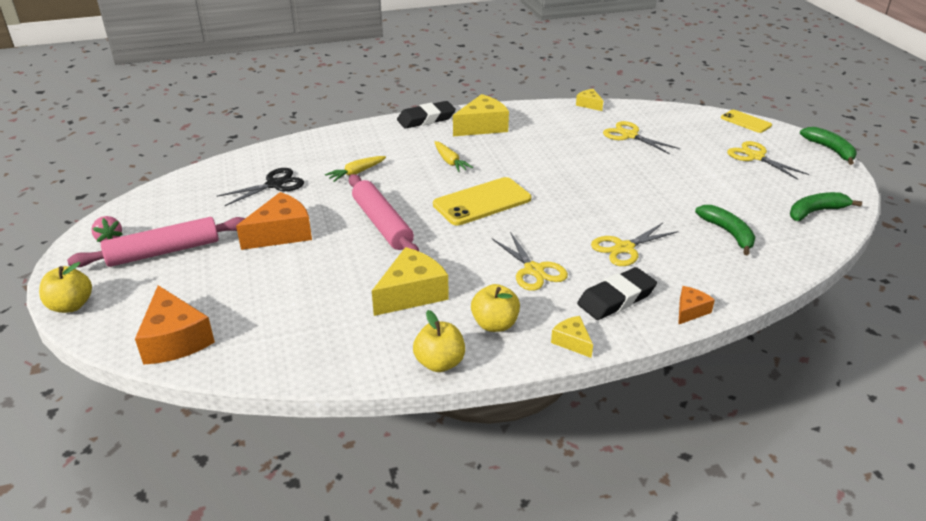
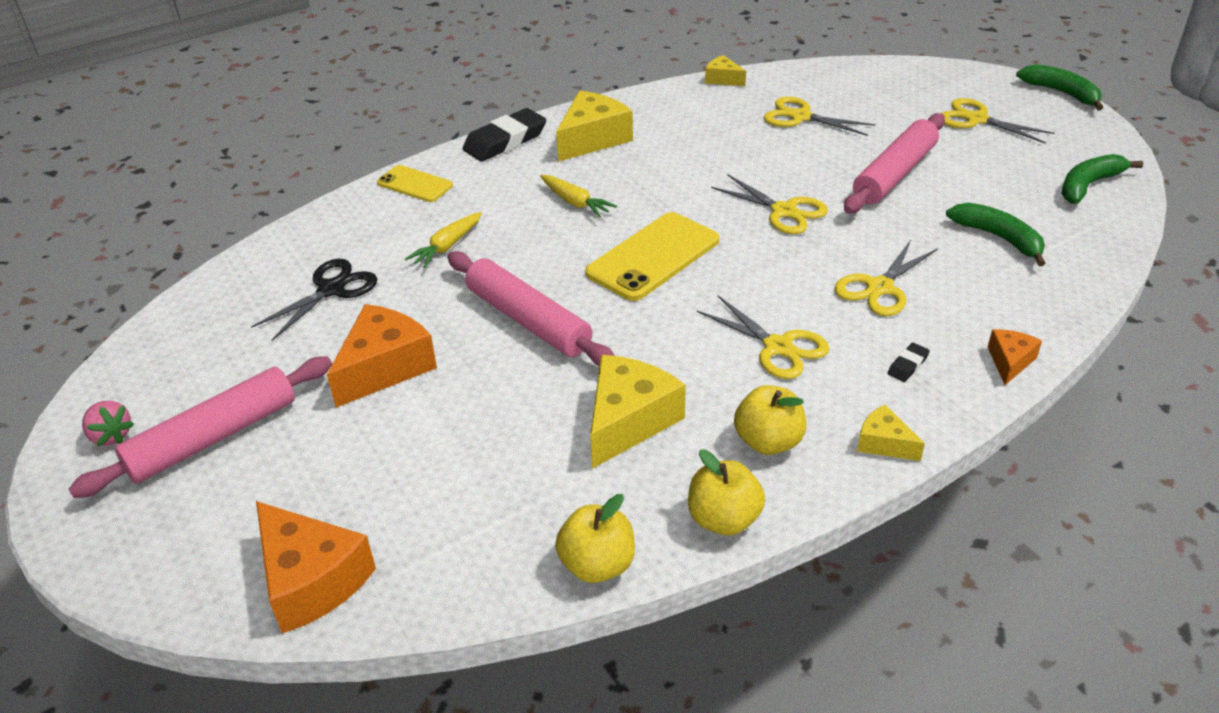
camera: 15 degrees left, 5 degrees up
(71, 305) = (108, 564): yellow apple -> yellow apple (597, 565)
(585, 190) = (784, 211): none -> yellow scissors
(616, 298) = (908, 365): black eraser -> black eraser, size x0.45
(675, 181) = (895, 174): none -> pink rolling pin
(745, 122) = (938, 70): yellow phone -> yellow phone (415, 184)

